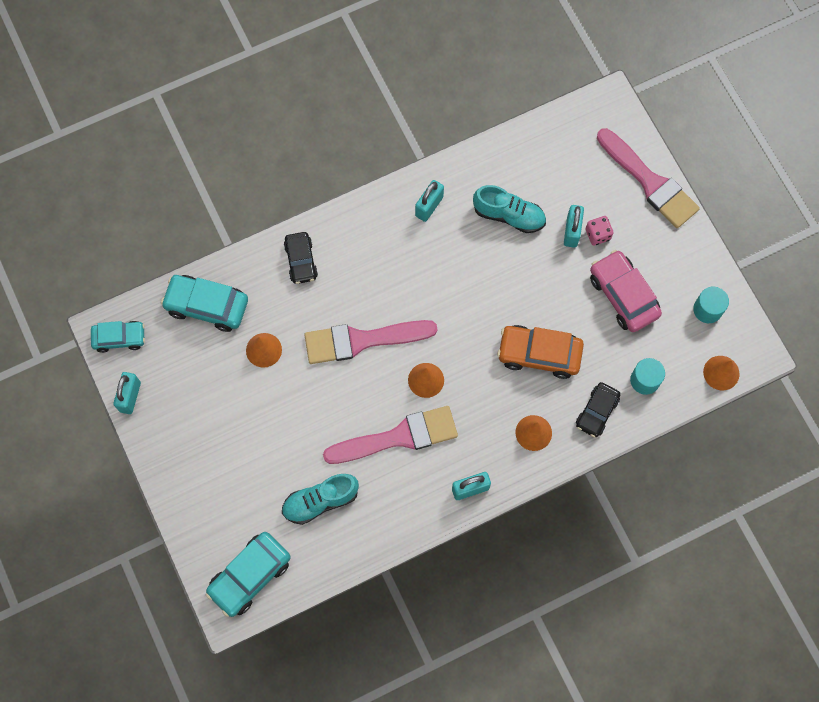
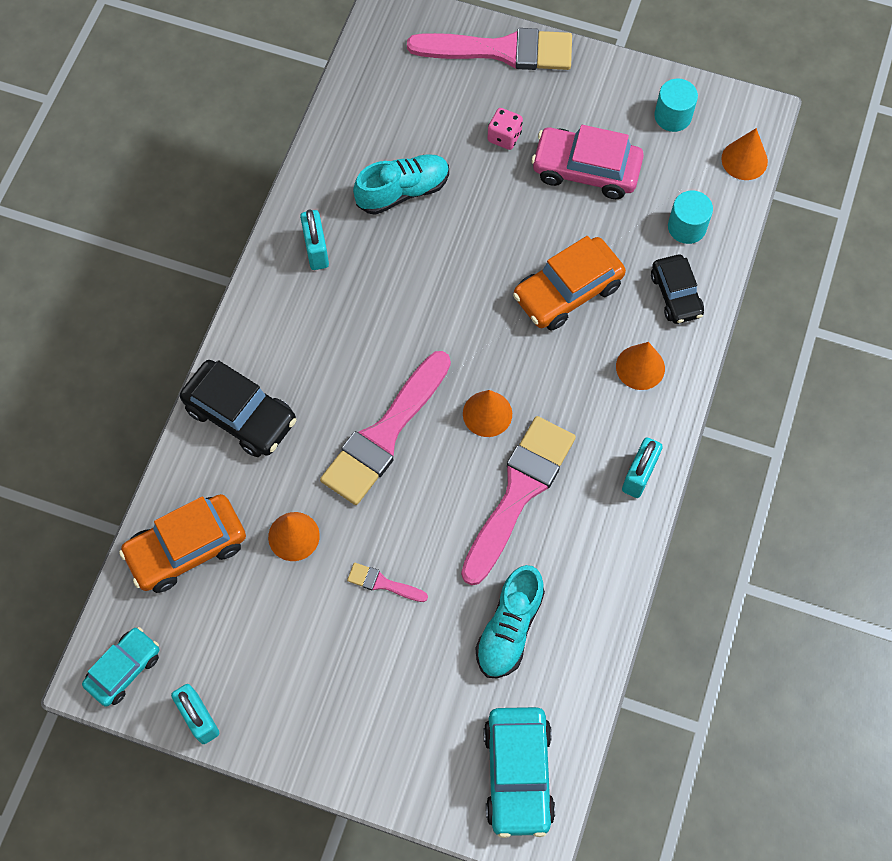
camera: 45 degrees left, 5 degrees down
(207, 306) = (187, 548): turquoise car -> orange car
(282, 417) = (383, 583): none -> pink brush
(301, 261) = (240, 415): black car -> black car, size x1.54
(572, 231) = (477, 154): turquoise padlock -> none

